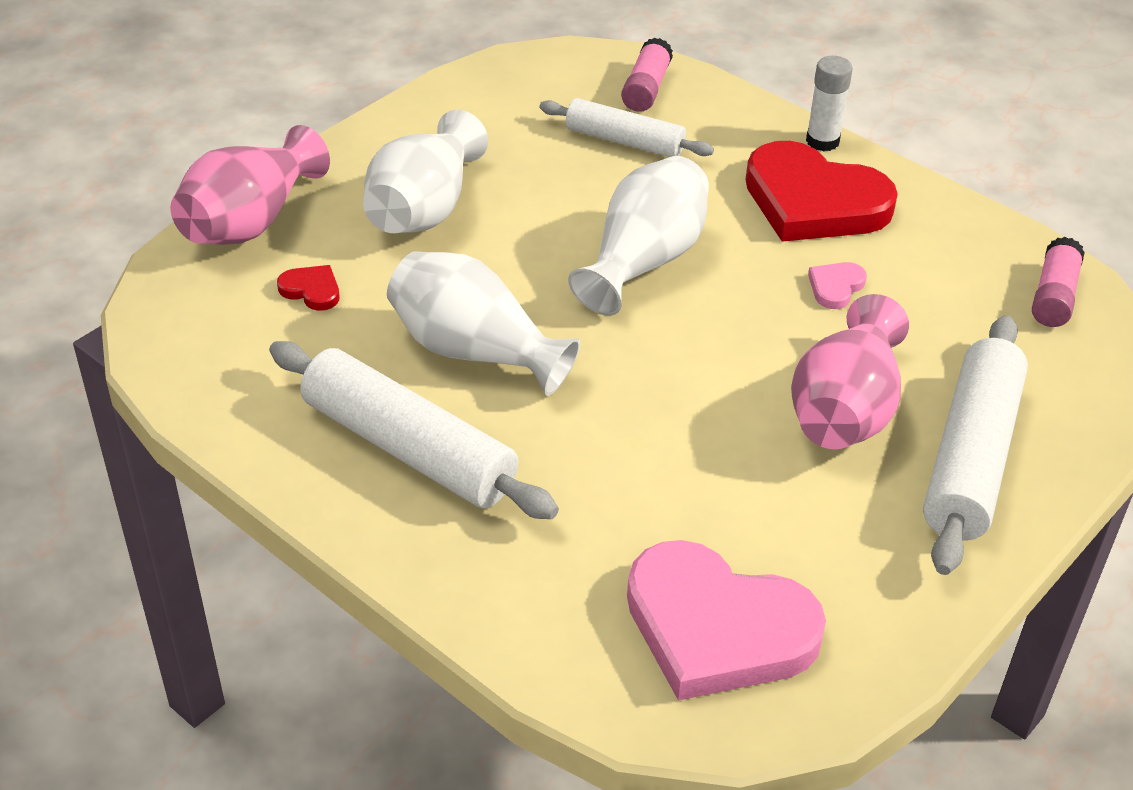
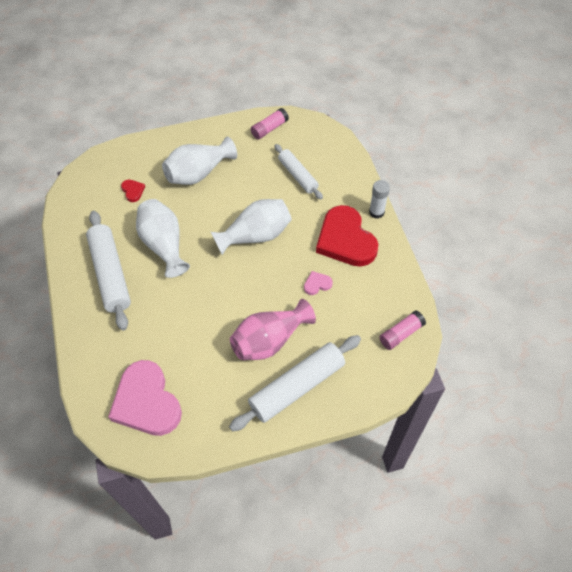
camera: 35 degrees right, 15 degrees up
(250, 222) = (137, 151): pink vase -> none
(646, 88) = (329, 153): pink glue stick -> pink glue stick (269, 129)

